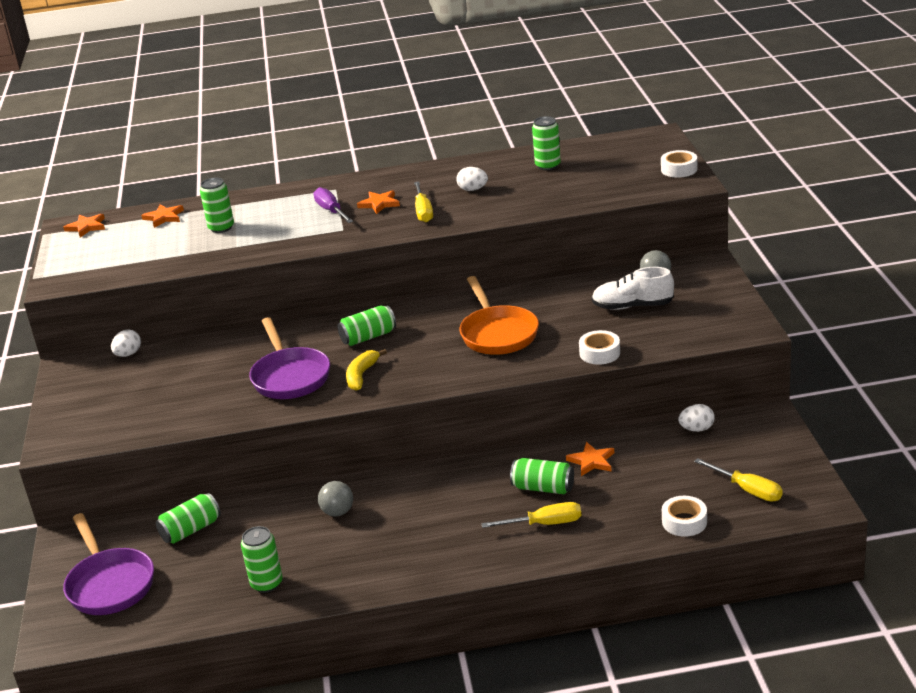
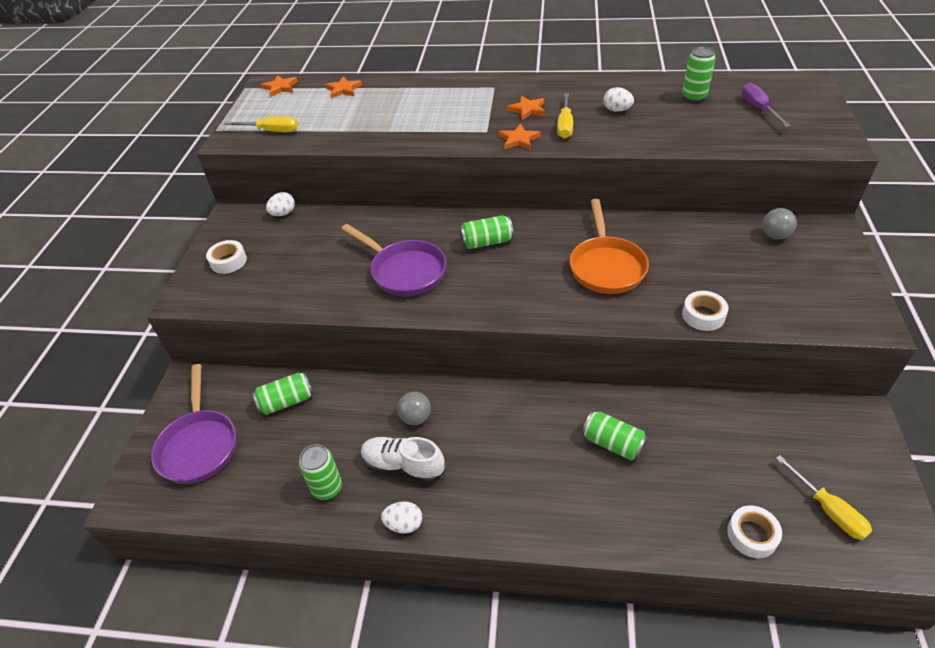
camera: 15 degrees right, 15 degrees up
(221, 228) = (384, 109): green can -> none
(290, 376) = (404, 271): purple pan -> purple pan turned 45 degrees counterclockwise
(331, 211) = (483, 109): purple screwdriver -> purple screwdriver (758, 109)
(361, 375) = (467, 286): yellow banana -> none
(545, 524) = (605, 492): yellow screwdriver -> yellow screwdriver (272, 131)
(592, 461) = (668, 422): orange star -> orange star (518, 139)
(632, 306) = (746, 264): white shoe -> white shoe (403, 466)
(679, 169) = (827, 124): white tape -> white tape (228, 261)
(696, 429) = (782, 410): white egg -> white egg (404, 524)

